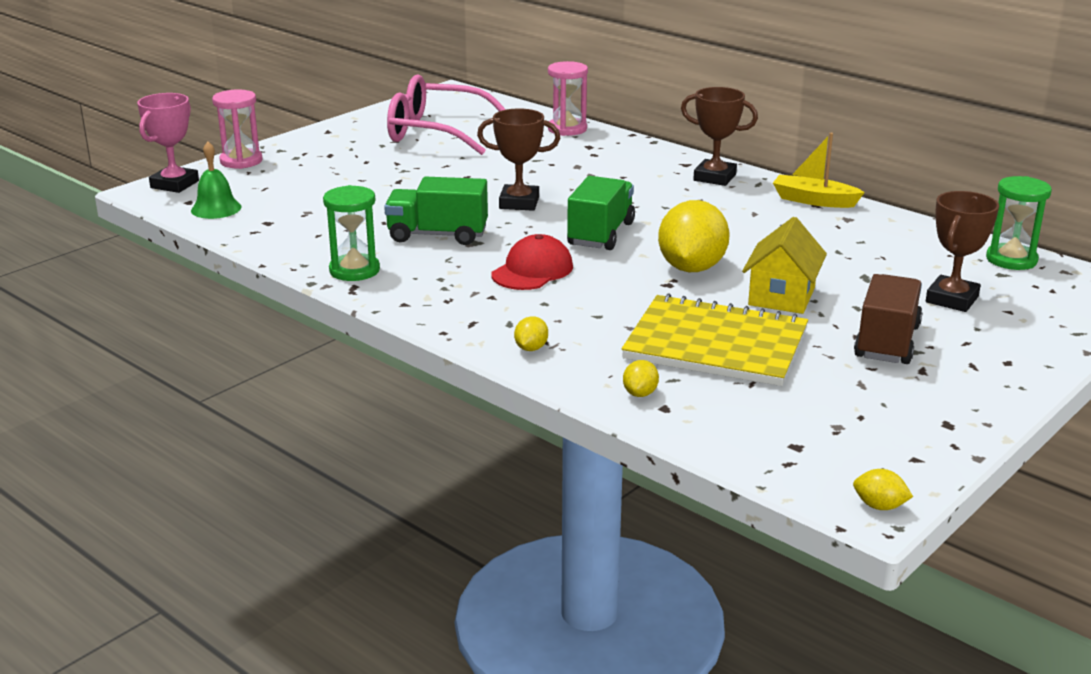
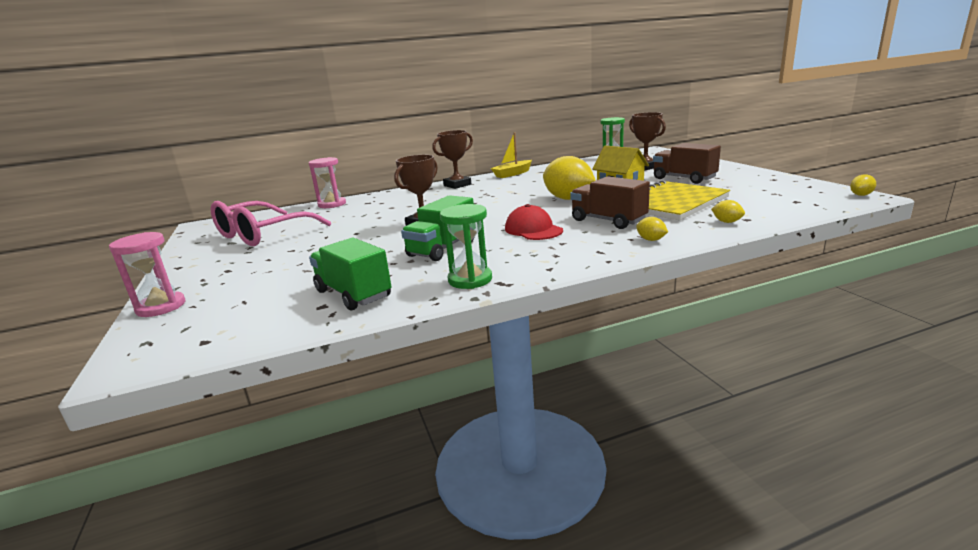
camera: 60 degrees left, 5 degrees down
(174, 184) = (145, 346): pink trophy -> none
(216, 208) = (248, 328): green bell -> none
(597, 311) = (608, 221): none -> brown truck
(600, 234) = (499, 211): green truck -> green truck (353, 294)

